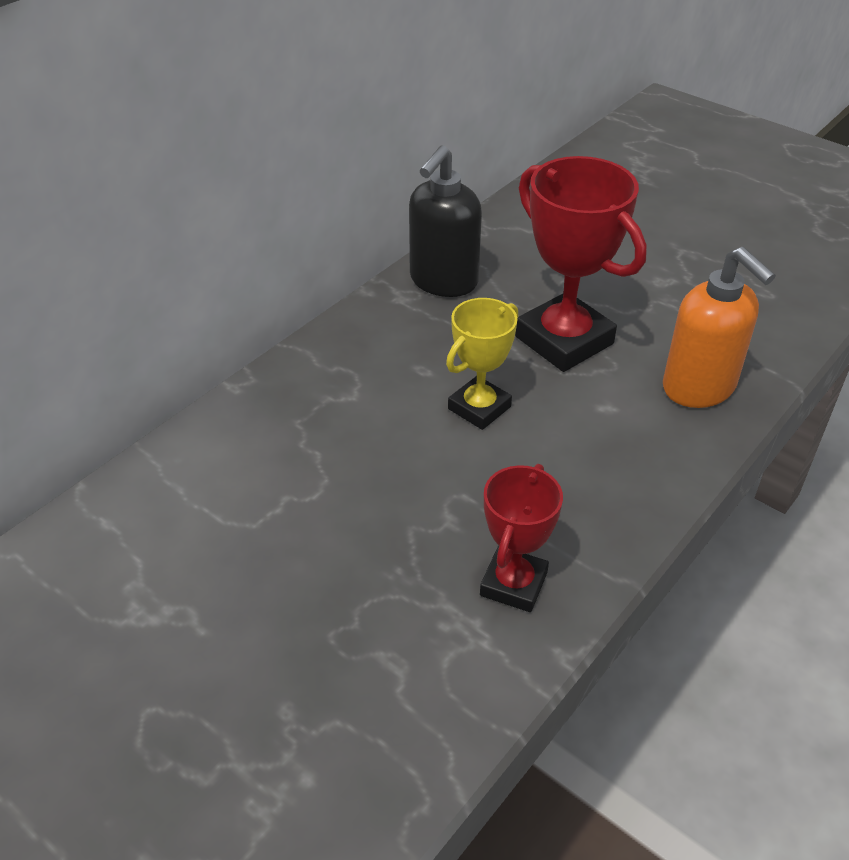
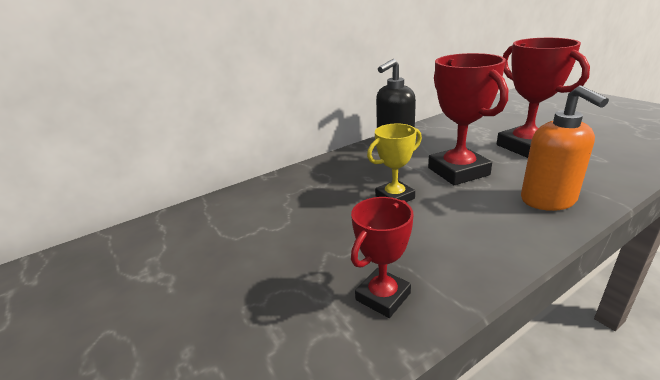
camera: 20 degrees right, 15 degrees down
(658, 272) = (525, 146): none -> red trophy

